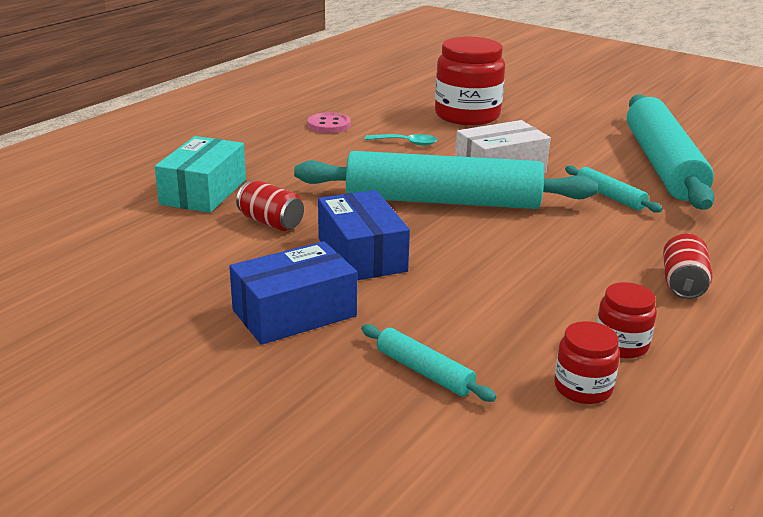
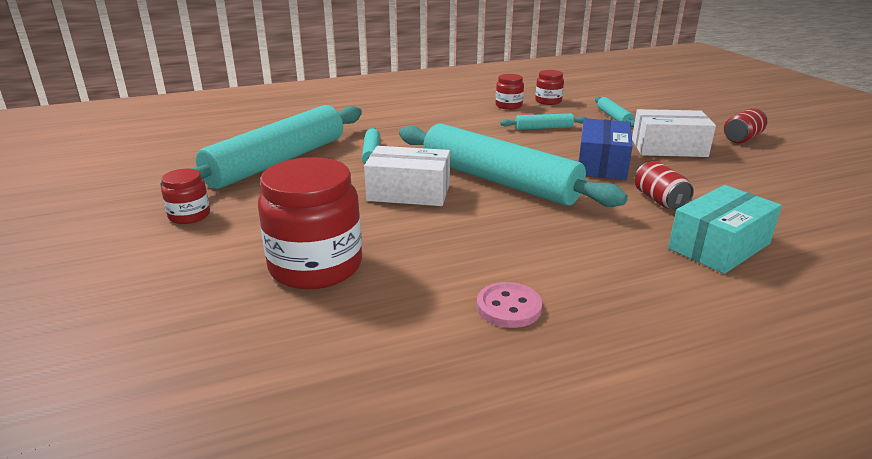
camera: 145 degrees left, 0 degrees up
(294, 313) = (668, 148): blue box -> white box
(406, 143) = (449, 246): turquoise spoon -> none
(498, 301) = (543, 128): none -> turquoise rolling pin
(605, 117) = (189, 215): none -> red jar
(683, 284) = (434, 113): red can -> red can (742, 138)

